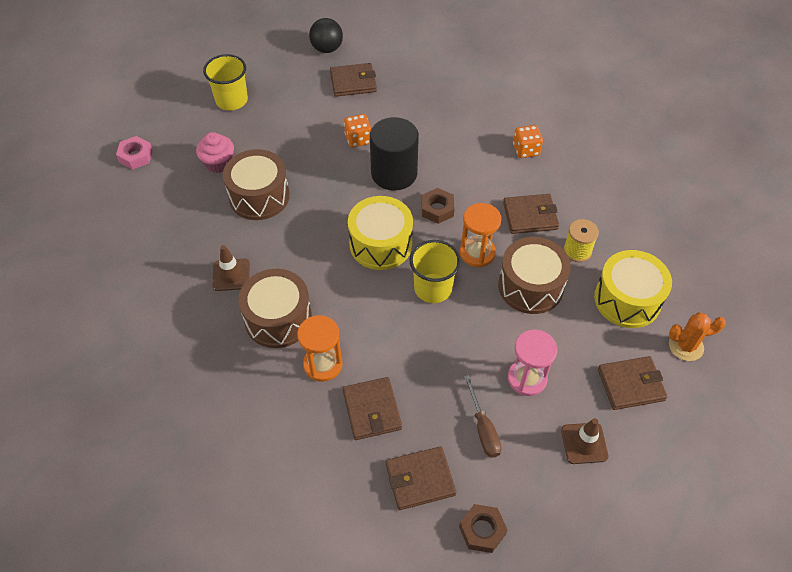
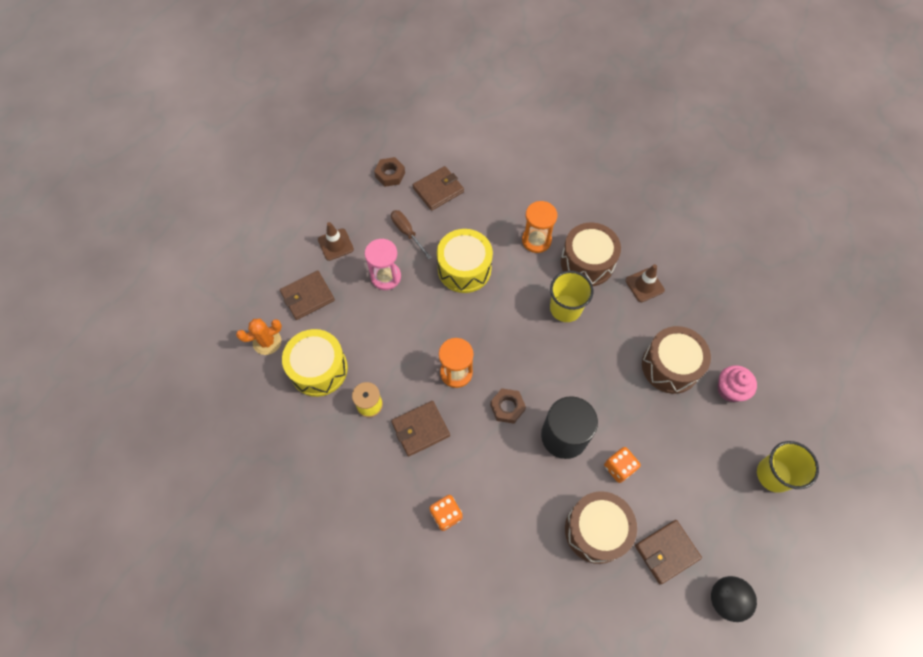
camera: 160 degrees right, 10 degrees up
(135, 156) = (808, 371): pink nut -> none
(372, 410) = (487, 221): brown wallet -> none
(380, 244) = (541, 353): yellow drum -> yellow drum (464, 269)
(433, 288) = (481, 326): yellow cup -> yellow cup (565, 308)
(530, 286) = (402, 355): brown drum -> brown drum (596, 530)

